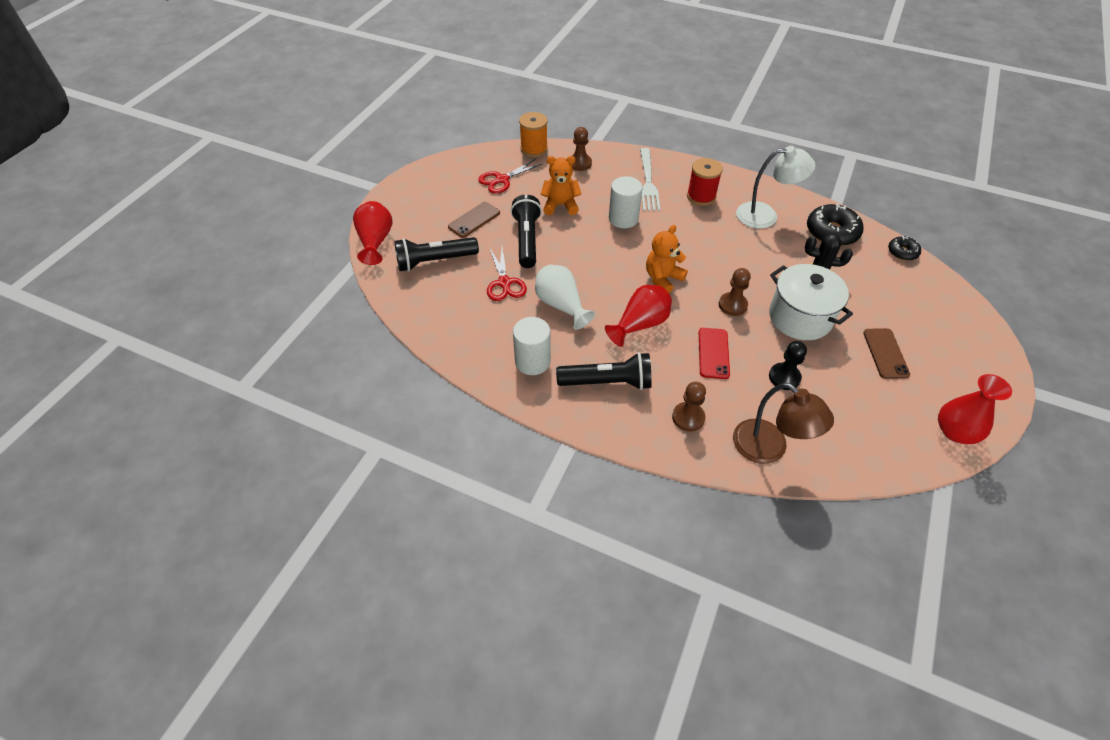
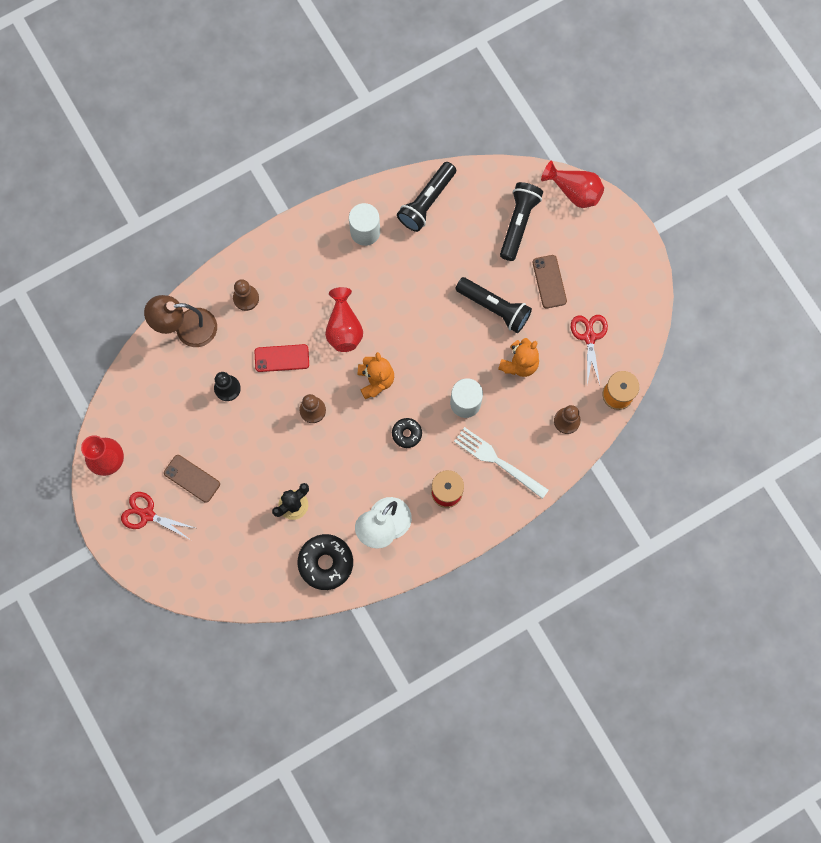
camera: 125 degrees right, 25 degrees up
(504, 283) = (456, 260): red scissors -> red scissors (147, 514)
(561, 305) = (403, 286): white vase -> none
(607, 382) = (311, 268): black flashlight -> black flashlight (427, 202)
(713, 353) = (282, 358): red phone -> red phone turned 45 degrees counterclockwise
(800, 317) = (265, 449): white pot -> none
(902, 252) = (263, 598): black donut -> black donut (407, 434)

